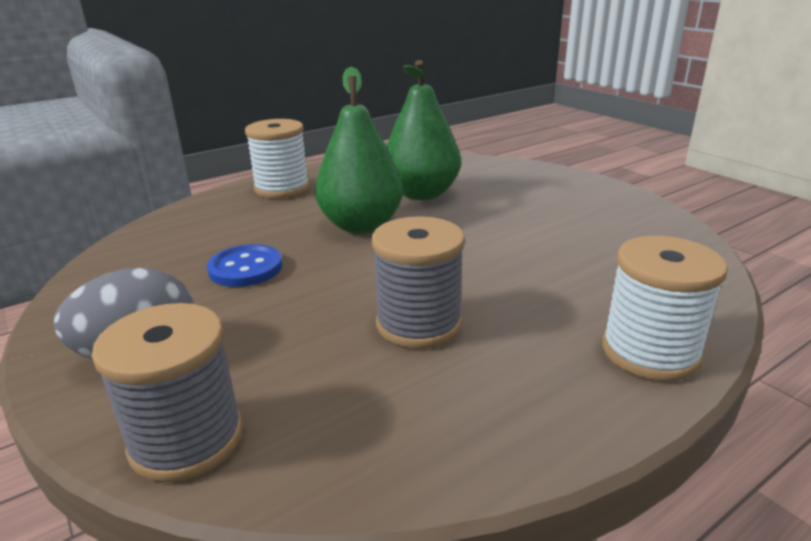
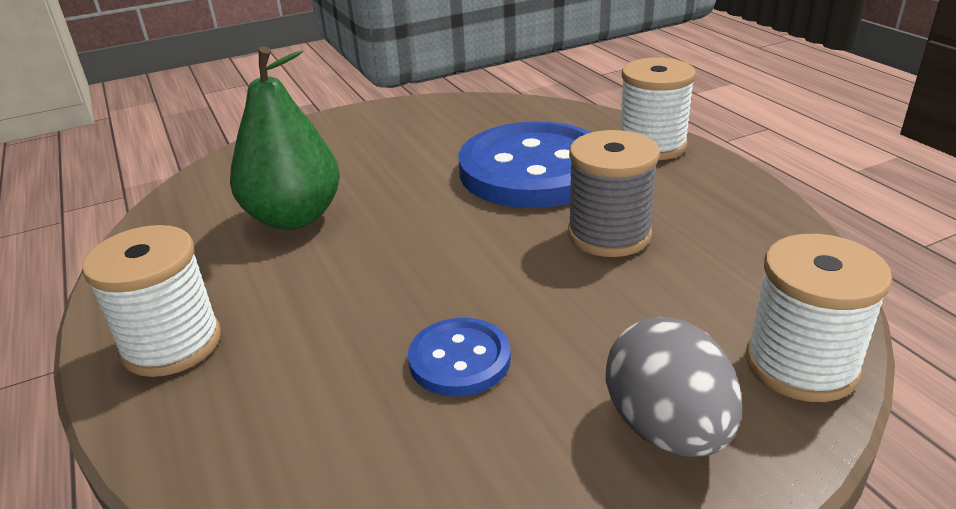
camera: 80 degrees left, 5 degrees up
(187, 439) = (801, 365): grey spool -> white spool
(361, 225) = (368, 265): green pear -> none
(540, 277) = (533, 170): none -> blue button

